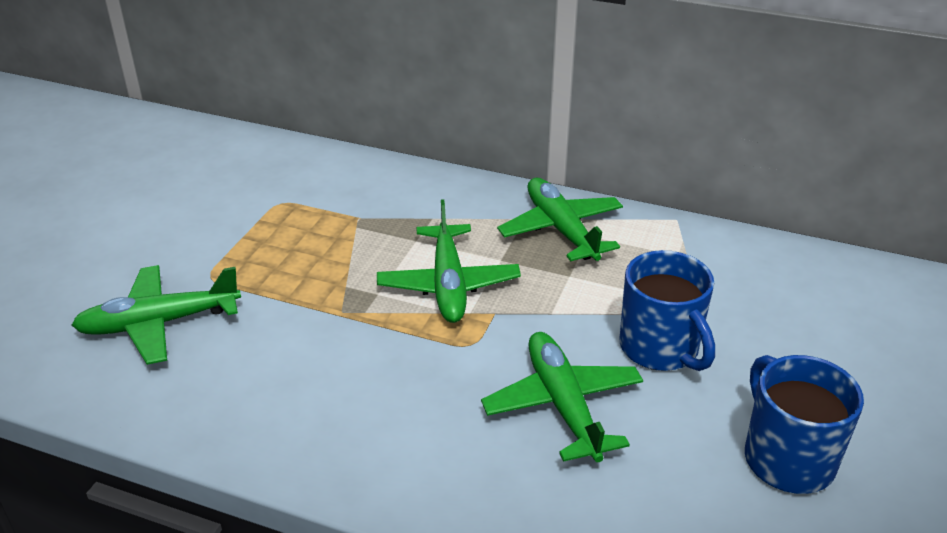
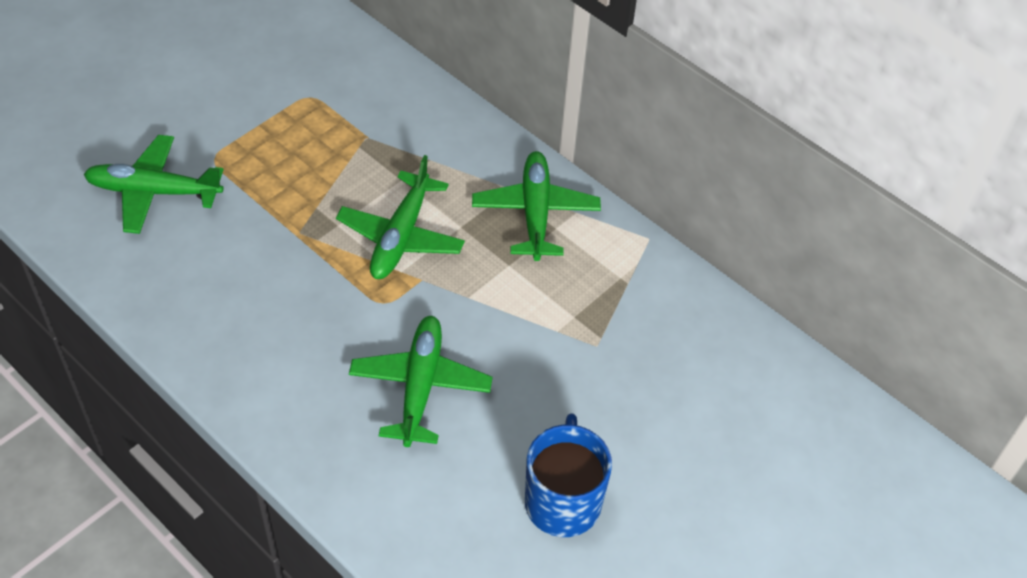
camera: 20 degrees right, 15 degrees up
(660, 349) = (535, 366): blue mug -> none

